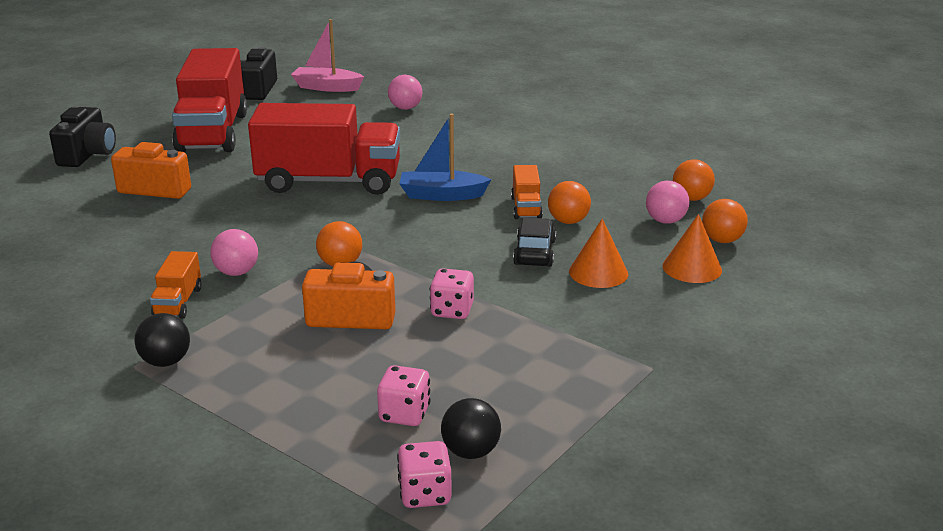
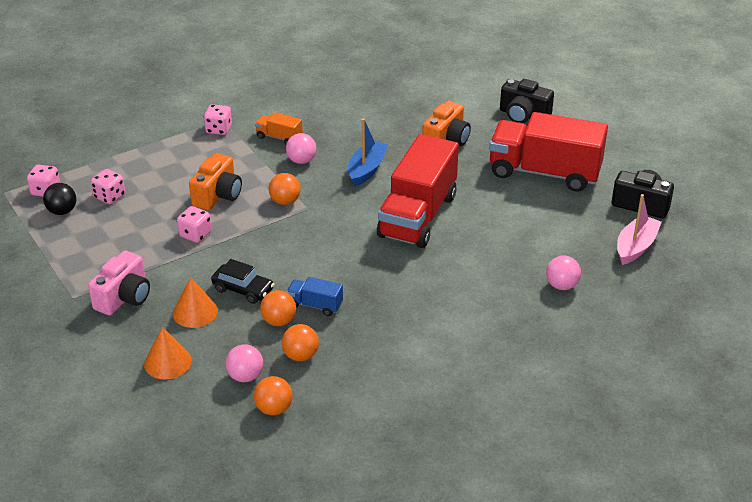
camera: 110 degrees right, 10 degrees up
(166, 361) = (219, 129): black ball -> pink dice
(441, 195) = (362, 267): blue boat -> blue boat (366, 169)
(526, 207) = (315, 305): orange truck -> blue truck
(617, 328) = (124, 297): none -> pink camera
(722, 240) = (194, 397): orange ball -> orange ball (300, 355)

